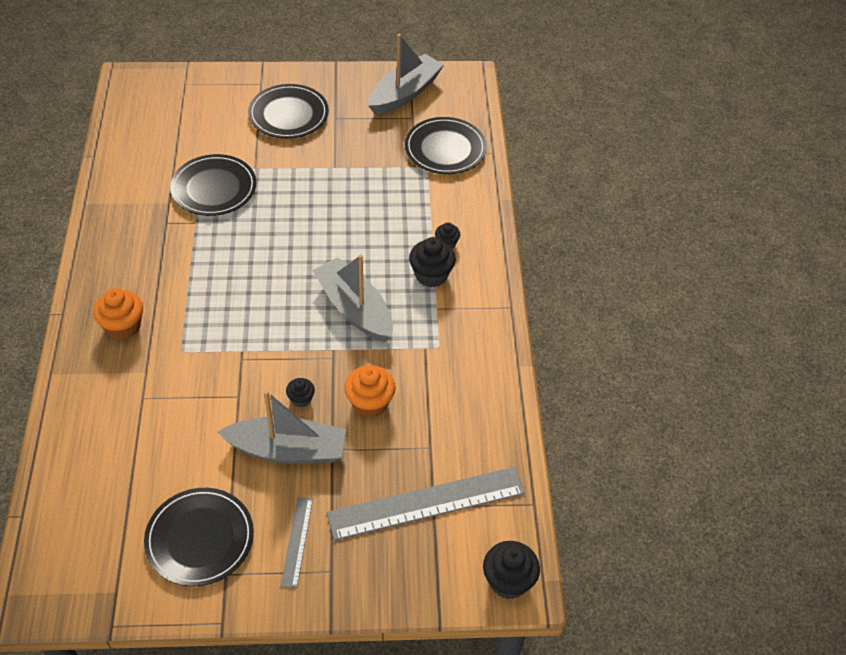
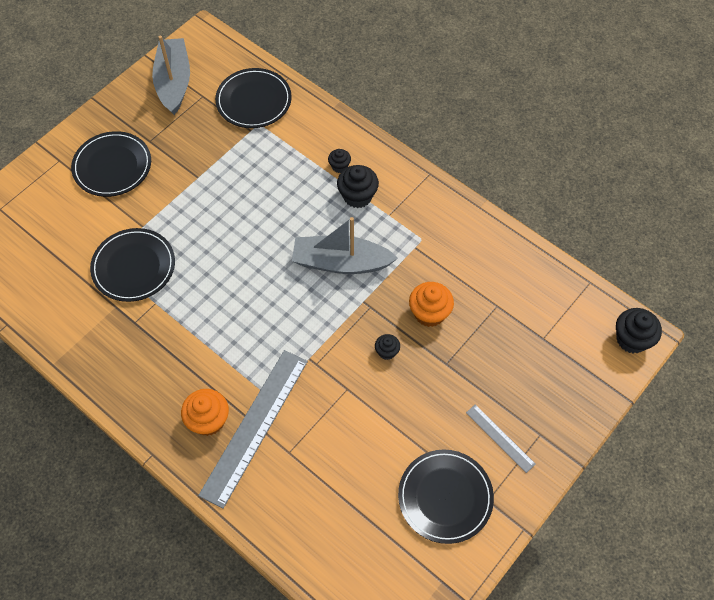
camera: 45 degrees left, 10 degrees up
(288, 450) = (422, 391): grey boat -> none
(426, 503) = (537, 340): grey ruler -> grey ruler (254, 426)

